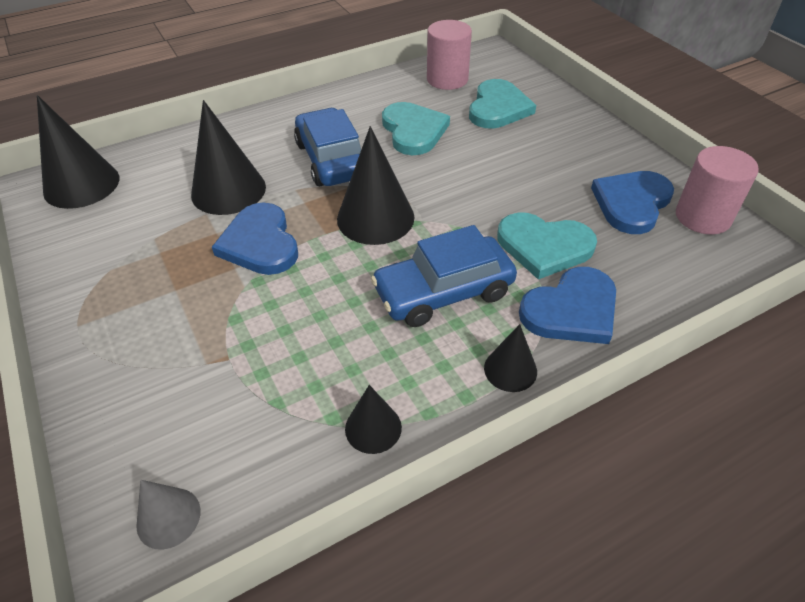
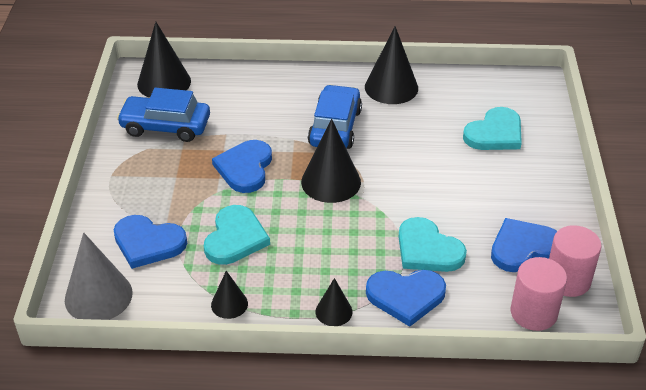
camera: 30 degrees right, 5 degrees down
(168, 517) = (98, 296): grey cone -> grey cone, size x1.83
(195, 396) = (148, 243): none -> blue heart
(228, 190) = (250, 123): black cone -> black cone (391, 87)
(413, 131) = (412, 127): turquoise heart -> turquoise heart (235, 238)
(443, 292) = (333, 249): blue car -> blue car (165, 126)
(447, 79) = (477, 93): pink cylinder -> pink cylinder (533, 313)

